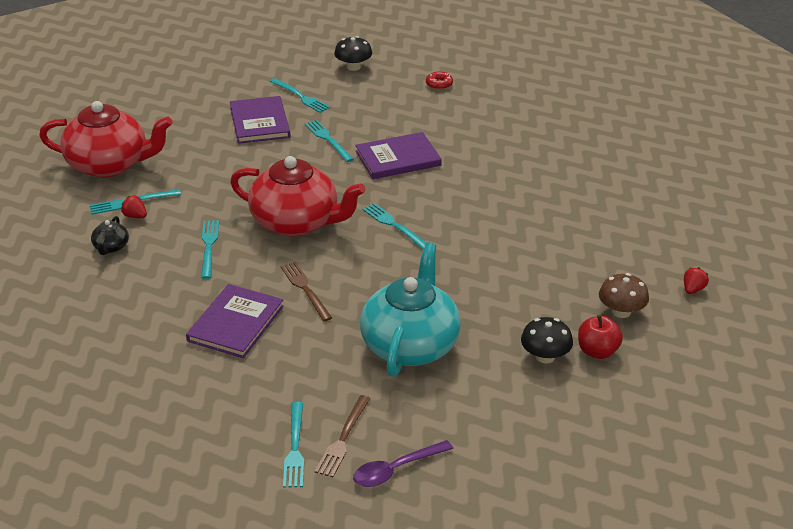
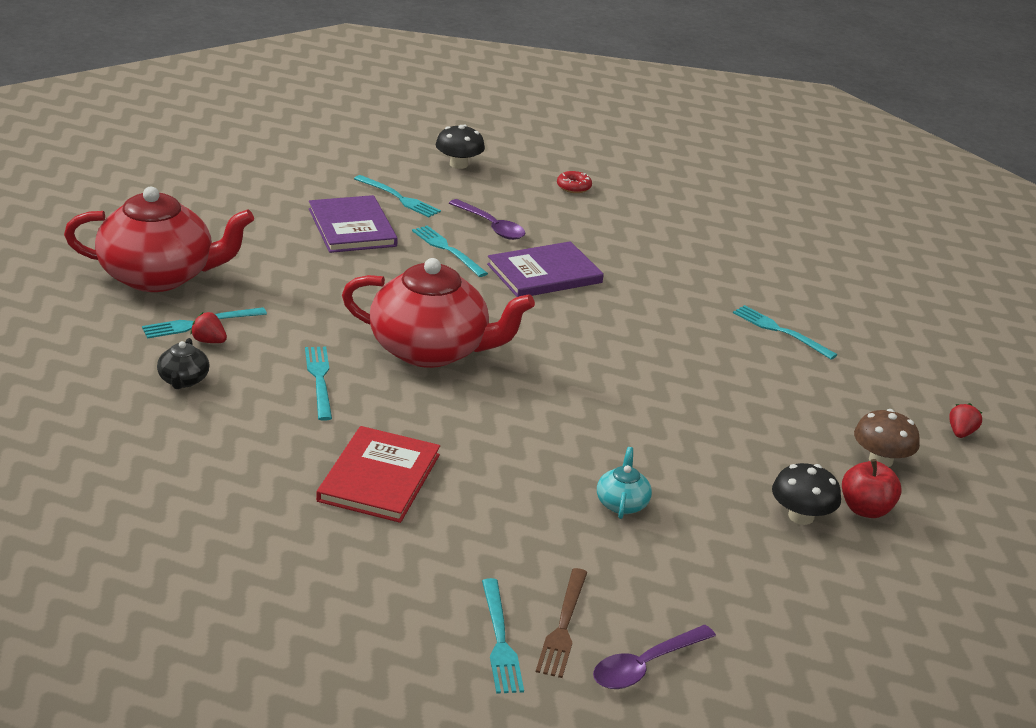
camera: 10 degrees left, 5 degrees down
(236, 323) = (379, 478): purple book -> red book
(305, 289) = (464, 434): brown fork -> none
(366, 119) = (491, 226): none -> purple spoon
(394, 225) = (561, 355): turquoise fork -> turquoise fork (781, 331)
(410, 345) = (622, 503): turquoise teapot -> turquoise teapot, size x0.41

